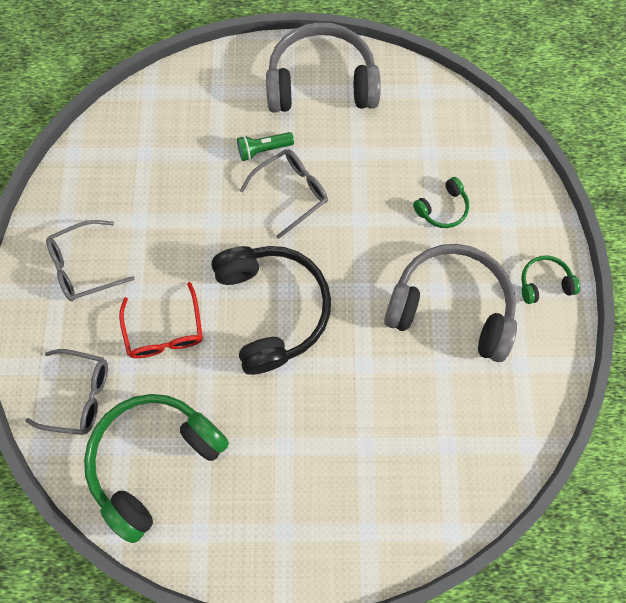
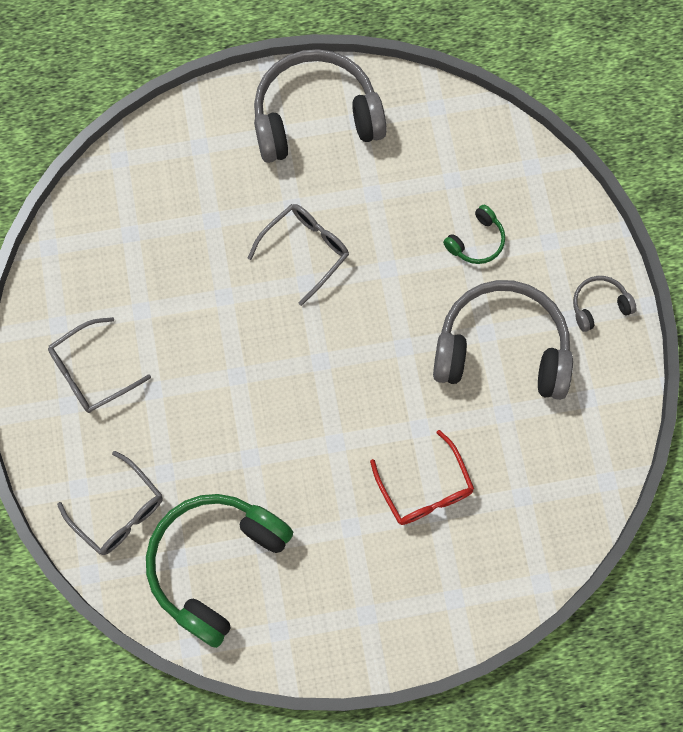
camera: 10 degrees left, 0 degrees up
(79, 394) = (119, 511): grey glasses -> grey glasses turned 45 degrees clockwise
(165, 331) = (197, 428): red glasses -> red glasses (425, 489)
(263, 150) = (264, 206): green flashlight -> none
(273, 308) = (310, 384): black headphones -> none
(543, 282) = (599, 305): green headphones -> grey headphones

